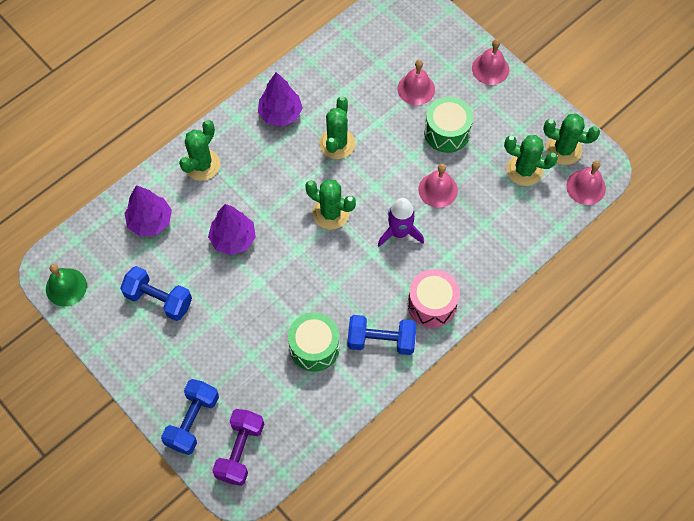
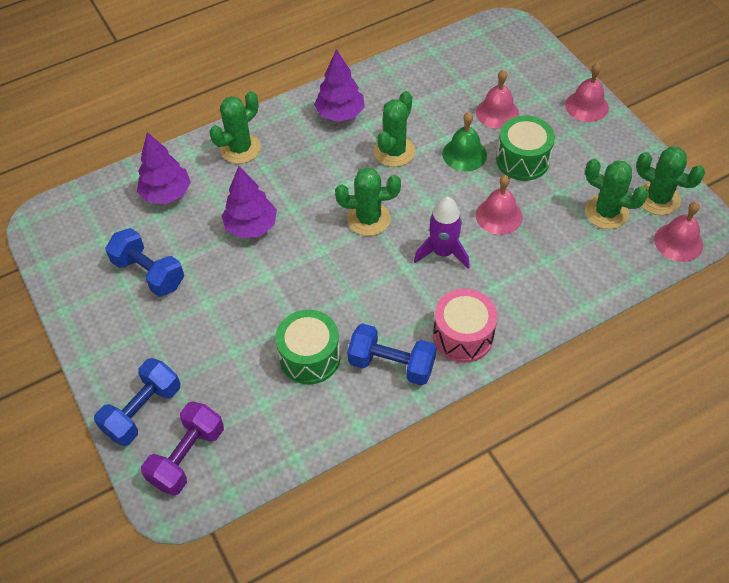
camera: 15 degrees right, 10 degrees down
(66, 287) = (53, 242): green bell -> green bell (464, 154)
(331, 213) = (368, 219): green cactus -> green cactus turned 45 degrees counterclockwise

